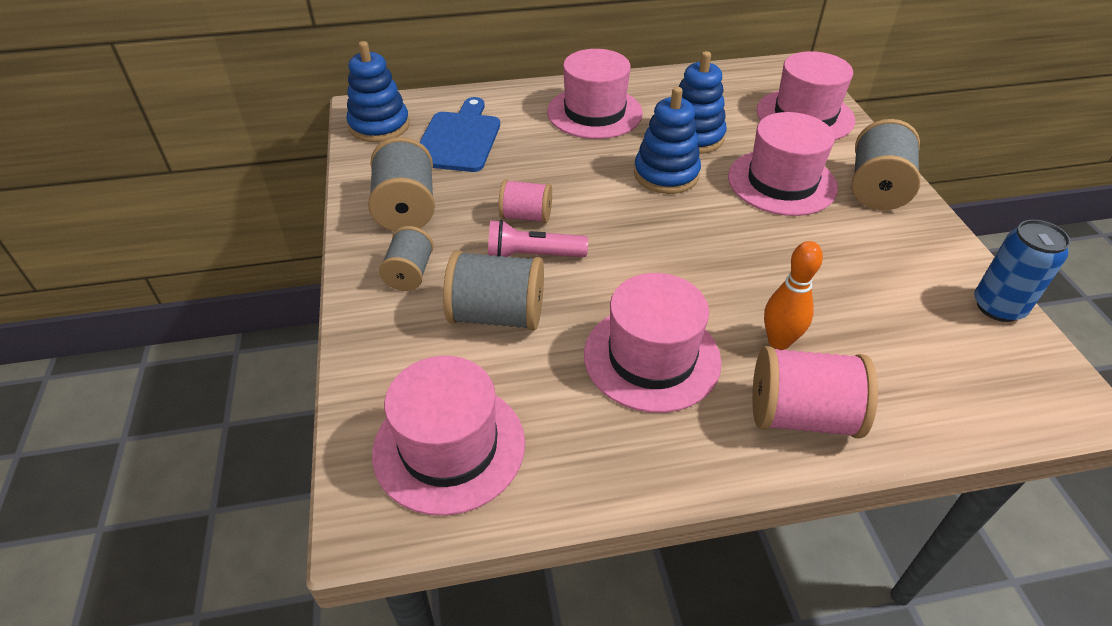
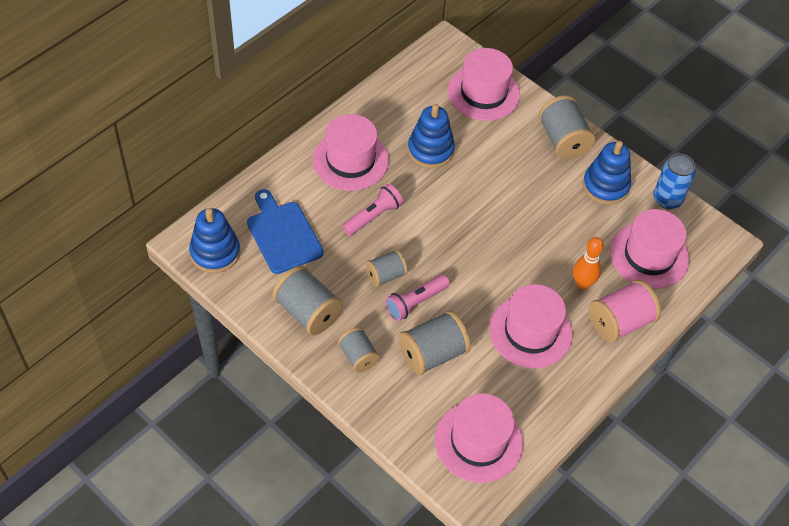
camera: 40 degrees left, 10 degrees up
(526, 216) = (385, 275): pink spool -> grey spool
(569, 163) = (373, 216): none -> pink flashlight
(666, 174) = (439, 194): blue stacking toy -> blue stacking toy (605, 186)
(781, 182) = (509, 163): pink hat -> pink hat (649, 255)

